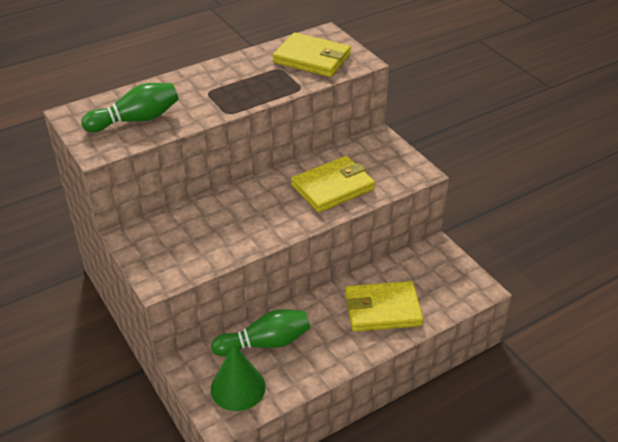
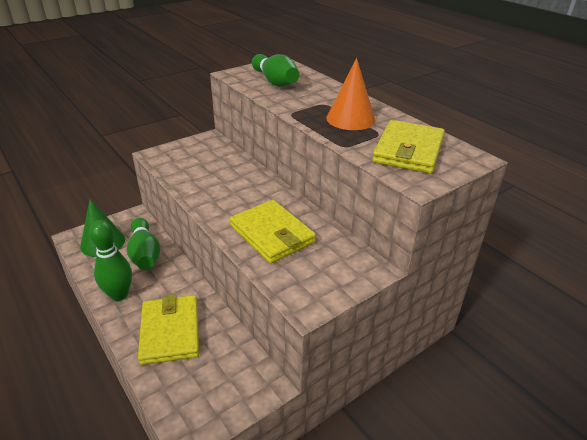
camera: 85 degrees right, 5 degrees down
(246, 79) = (350, 119): none -> orange cone
(331, 356) = (119, 294): none -> green bowling pin

